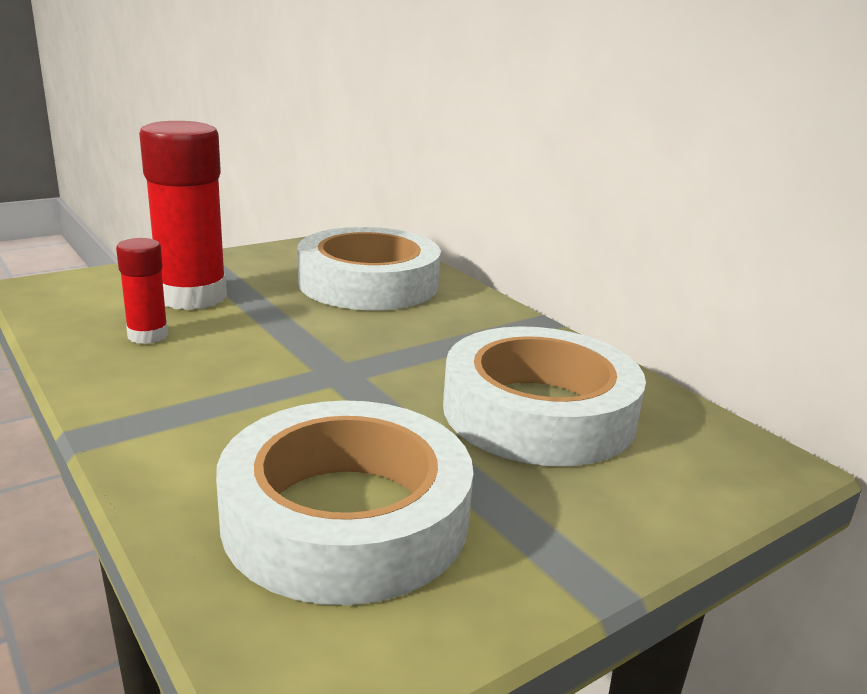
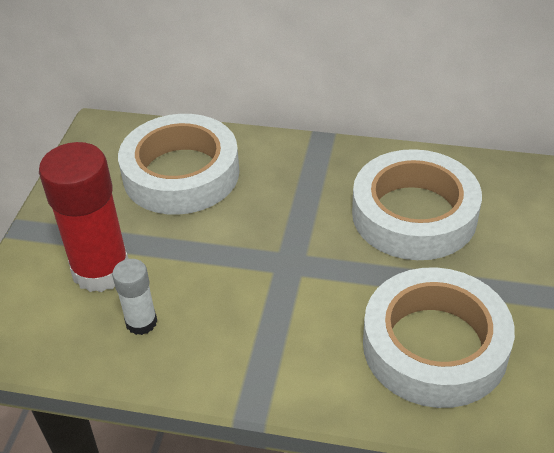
camera: 40 degrees left, 20 degrees up
(148, 335) = (141, 322): red glue stick -> white glue stick

